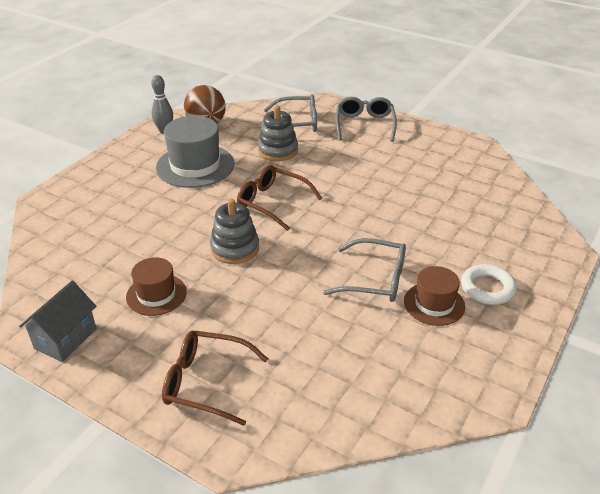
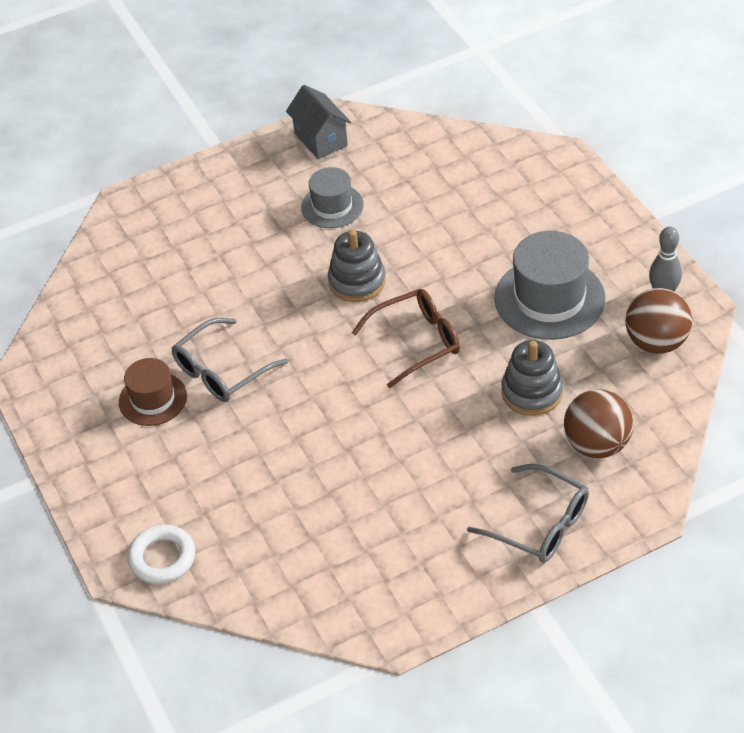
camera: 125 degrees right, 10 degrees up
(156, 294) = (332, 206): brown hat -> grey hat
(206, 382) = (200, 209): brown glasses -> none
(297, 123) = (597, 444): grey glasses -> brown ball
(487, 288) = (135, 455): white ring -> white ring (162, 558)

